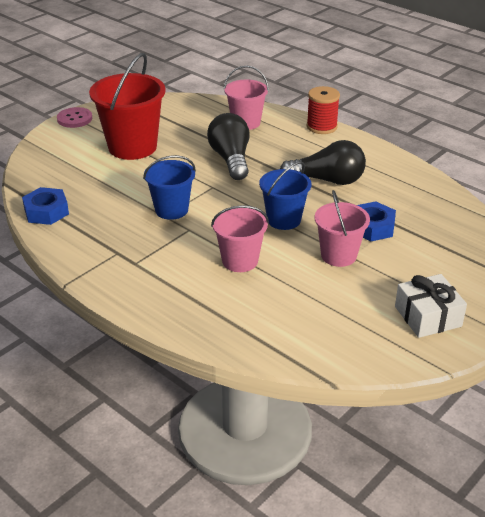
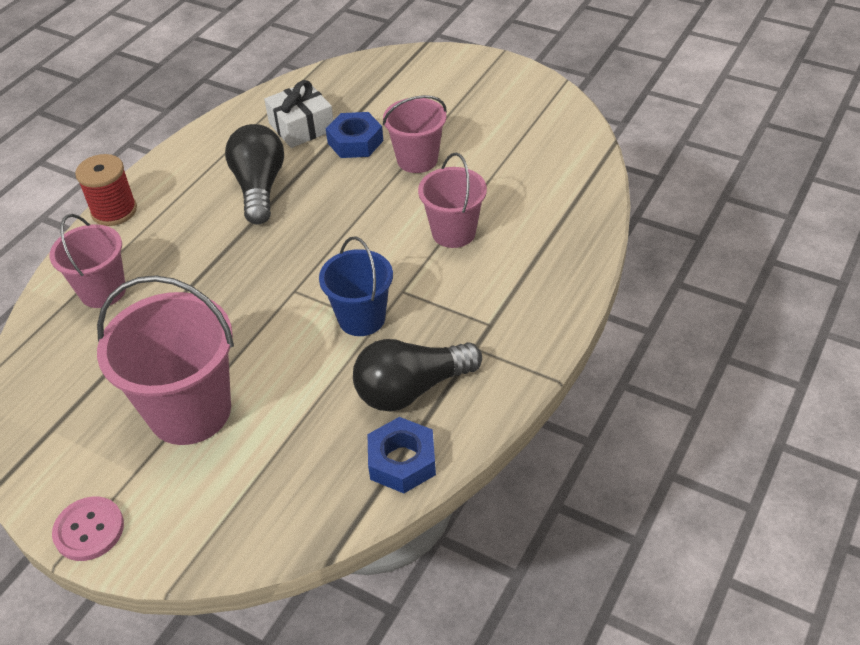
camera: 100 degrees left, 10 degrees up
(132, 147) = (190, 411): red bucket -> pink bucket
(231, 159) = (216, 286): black light bulb -> black light bulb (411, 389)
(284, 220) = (358, 211): blue bucket -> none
(427, 316) = (496, 95): white gift -> white gift (301, 127)

